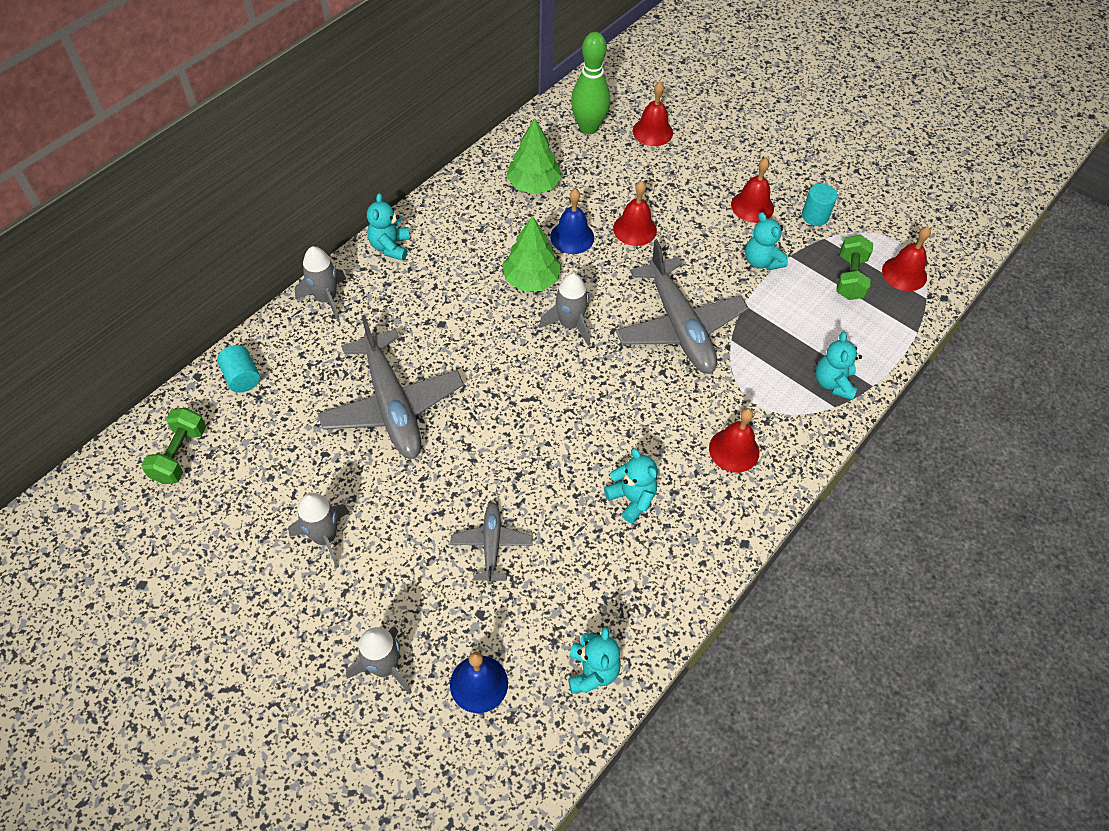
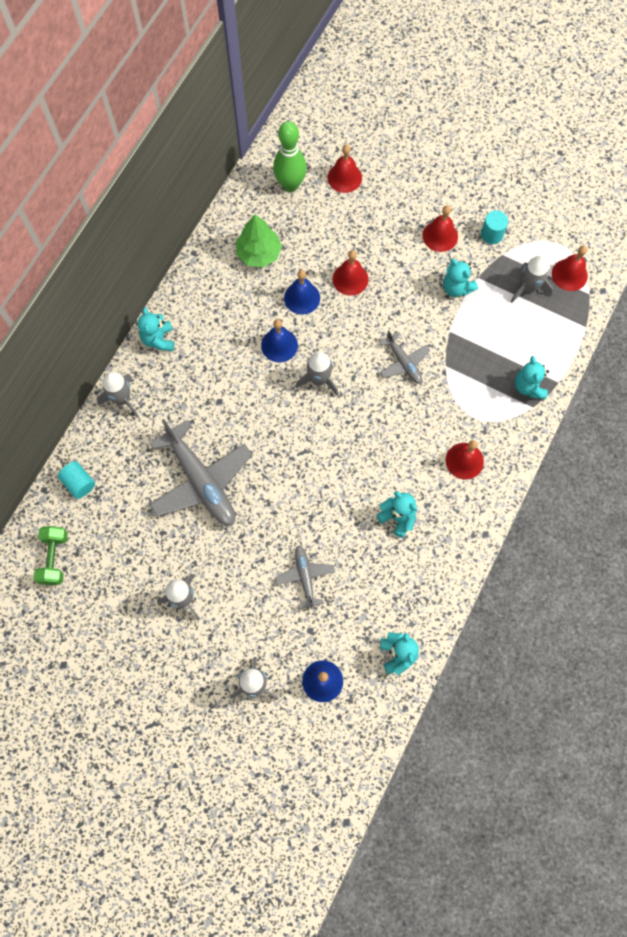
camera: 10 degrees left, 15 degrees up
(531, 279) = (279, 345): green tree -> blue bell
(679, 326) = (403, 362): grey plane -> grey plane, size x0.52
(850, 278) = (528, 288): green dumbbell -> grey rocket

